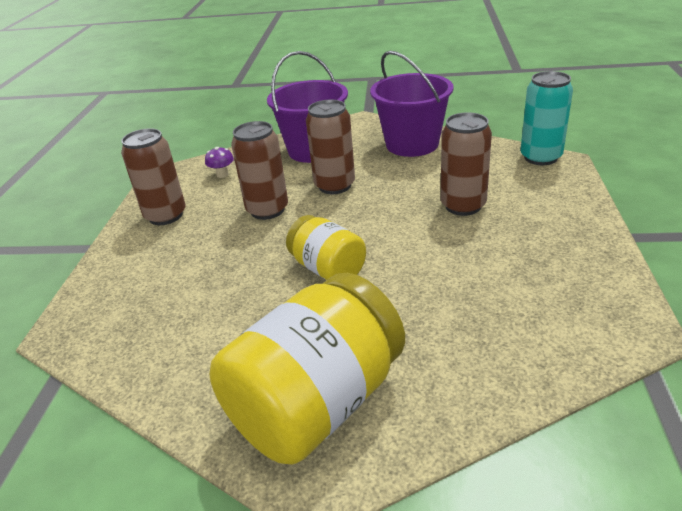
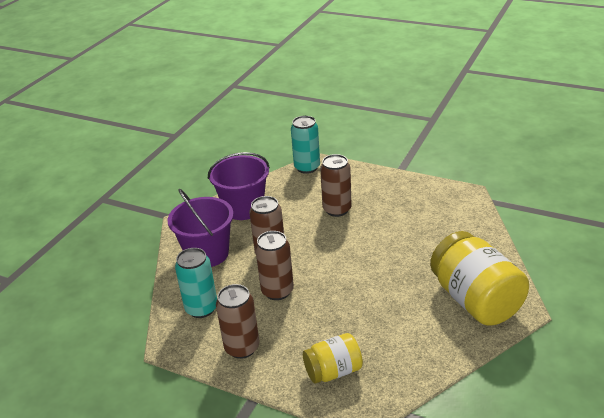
camera: 70 degrees left, 0 degrees up
(222, 174) = (201, 308): purple mushroom -> turquoise can
(328, 269) = (366, 275): yellow jar -> yellow jar (333, 371)

